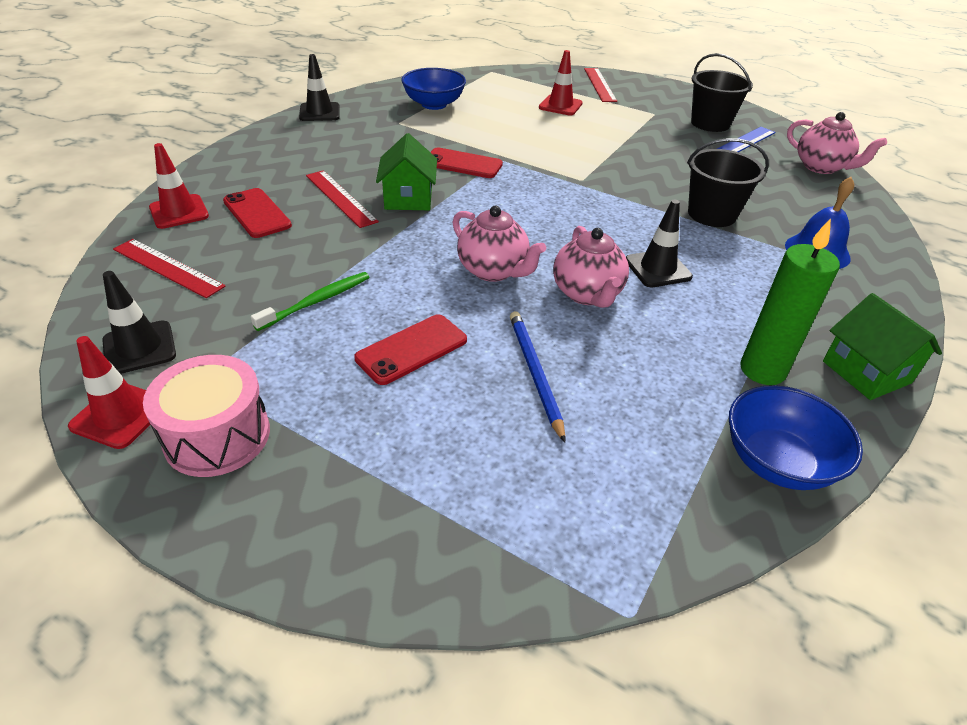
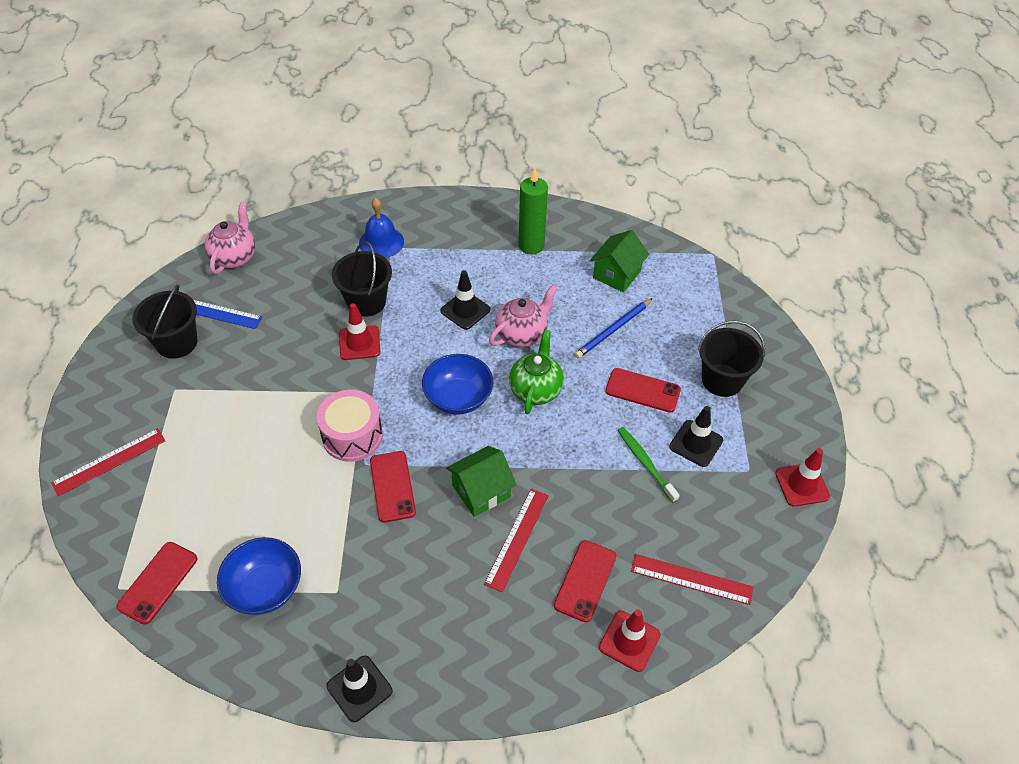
camera: 120 degrees left, 10 degrees up
(139, 348) = (761, 522): black traffic cone -> black traffic cone (696, 443)
(167, 267) = (691, 579): red ruler -> red ruler turned 75 degrees counterclockwise
(217, 436) = (771, 432): pink drum -> pink drum (352, 436)
(317, 301) = (645, 463): green toothbrush -> green toothbrush turned 45 degrees clockwise
(348, 438) = (722, 380): none -> black bucket
(481, 80) = (158, 582): none -> red phone
(494, 271) = (535, 389): pink teapot -> green teapot
(560, 106) = (198, 471): red traffic cone -> red traffic cone (359, 343)
(777, 462) = (594, 230): blue bowl -> blue bowl (458, 398)
(866, 372) = (499, 209): green house -> green house (617, 274)

